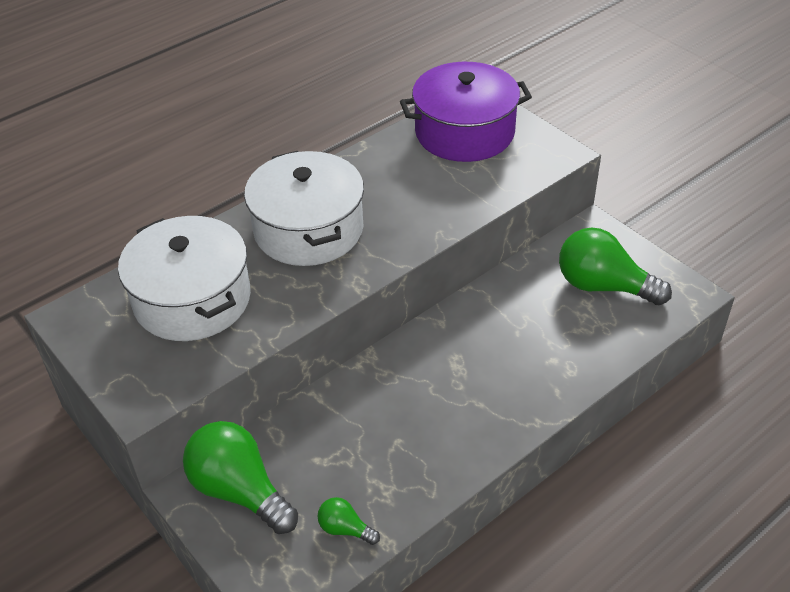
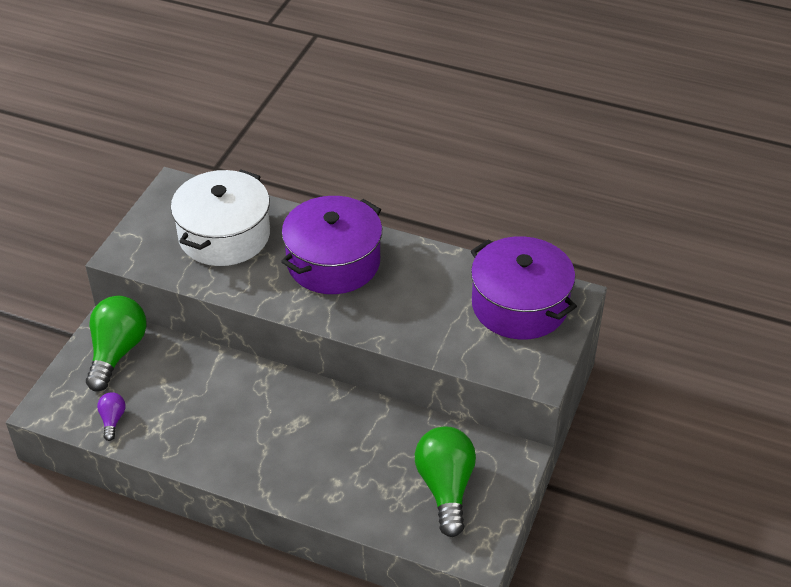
camera: 60 degrees right, 0 degrees up
(308, 229) = (333, 262): white pot -> purple pot
(345, 529) = (112, 420): green light bulb -> purple light bulb

